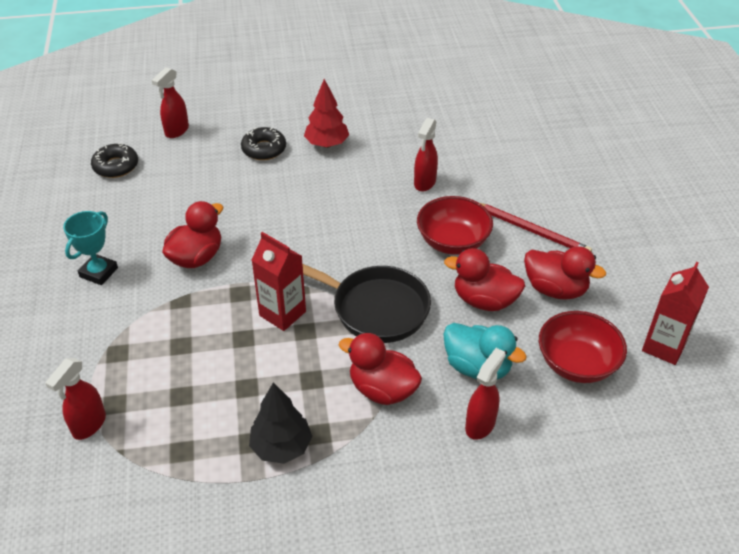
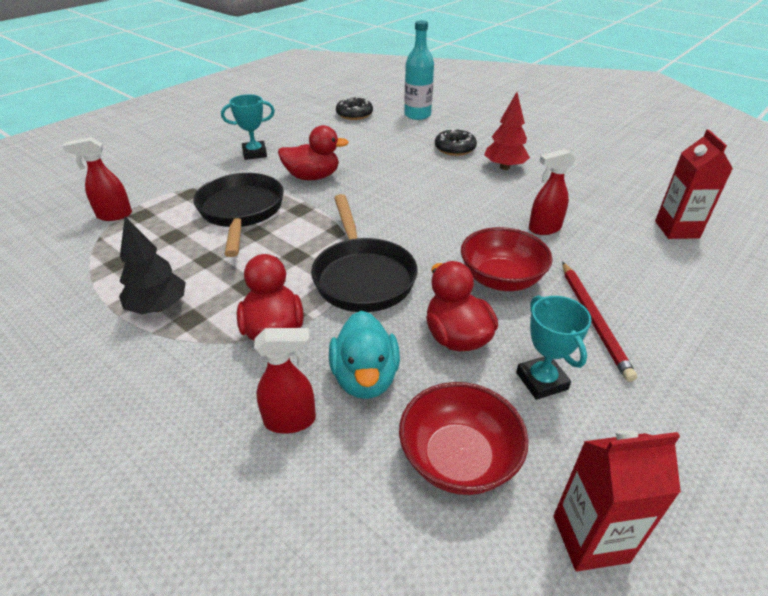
camera: 50 degrees right, 5 degrees down
(176, 131) = (417, 115): red spray bottle -> turquoise bottle
(197, 332) = (241, 212): none -> black pan
(282, 313) = (302, 236): red carton -> red carton (676, 229)
(555, 289) = (541, 381): red duck -> turquoise trophy

